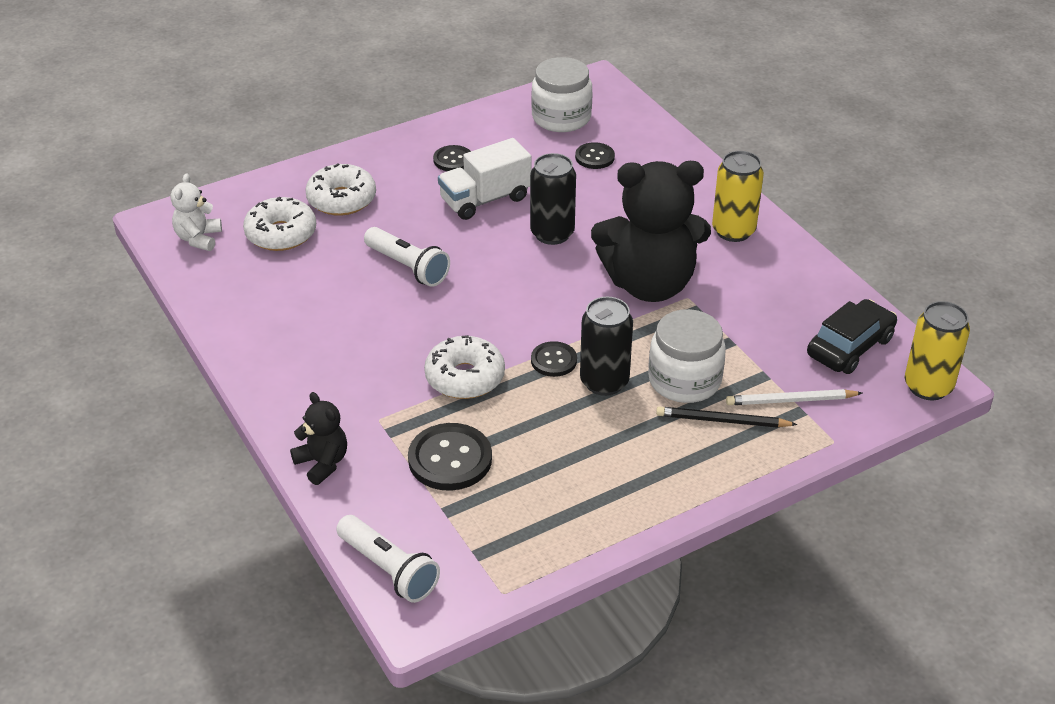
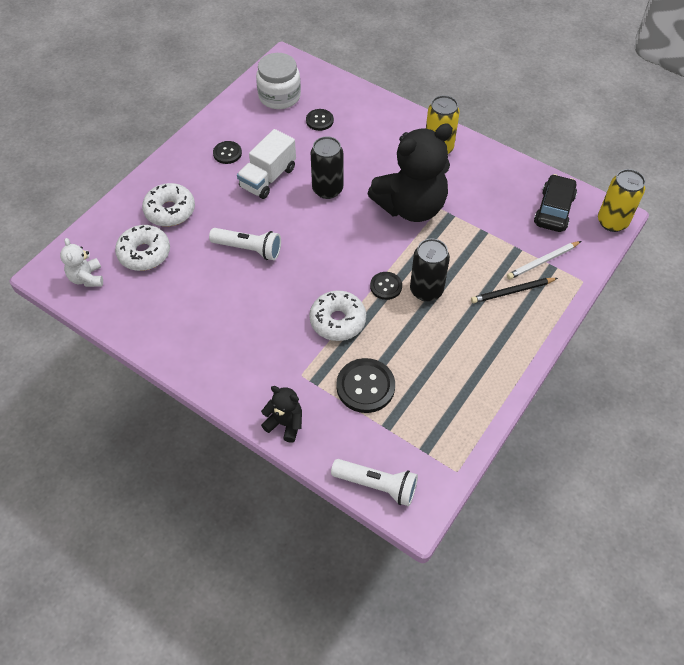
camera: 25 degrees left, 15 degrees up
(684, 380) = (473, 270): white jar -> none

